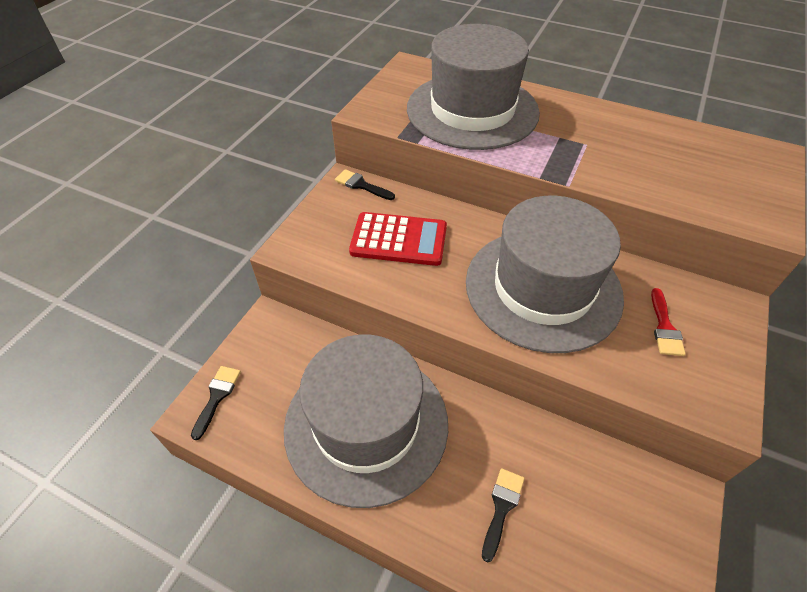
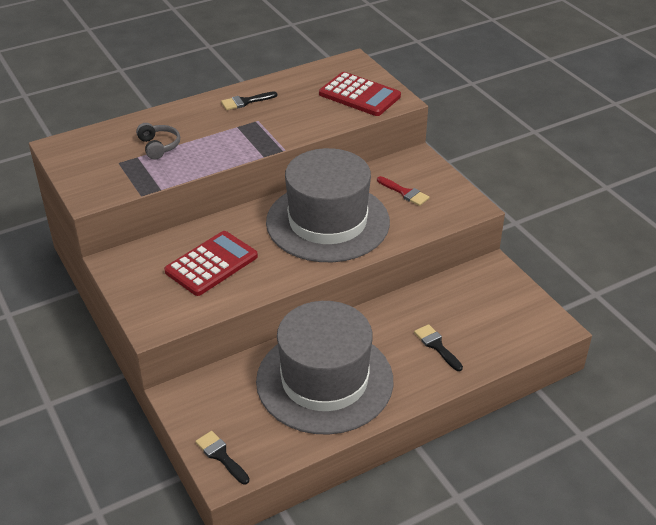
camera: 55 degrees left, 10 degrees down
(361, 185) = (129, 256): black brush -> black brush (245, 102)
(472, 110) = (158, 146): grey hat -> grey headphones
(730, 189) = (359, 95): none -> red calculator

